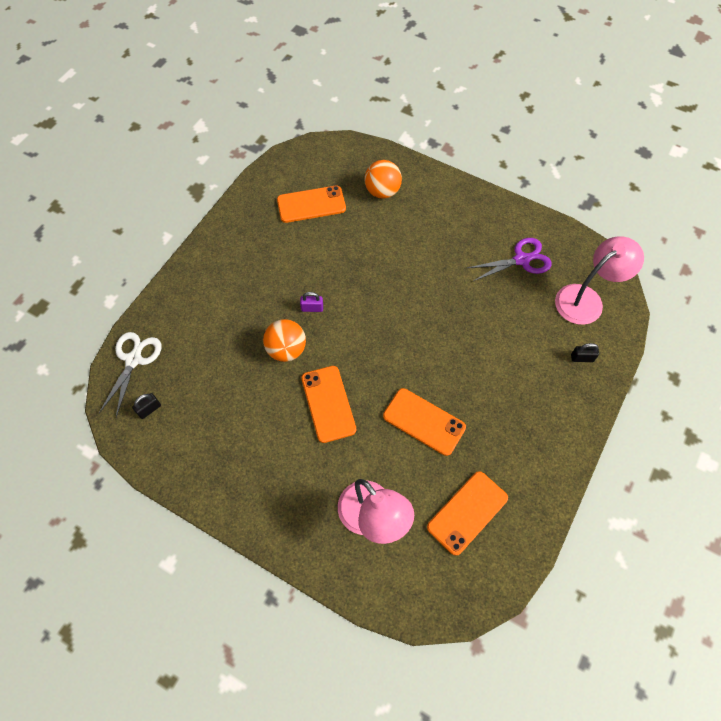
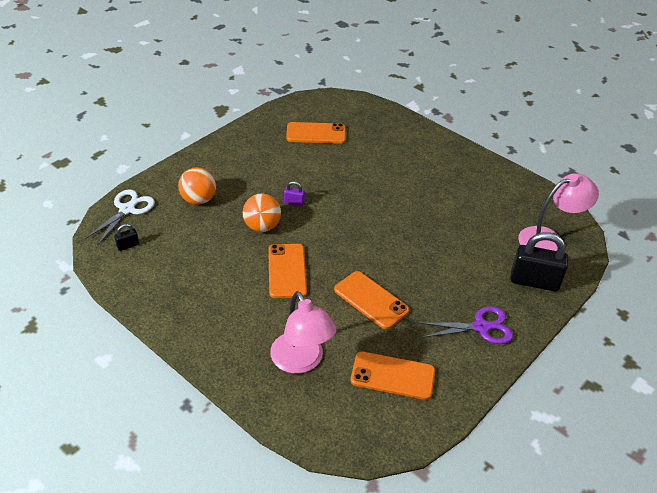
camera: 10 degrees right, 20 degrees down
(382, 191) = (381, 135): orange ball -> orange ball (198, 200)
(467, 512) = (392, 376): orange phone -> orange phone turned 45 degrees clockwise
(521, 260) = (494, 201): purple scissors -> purple scissors (481, 327)
(582, 358) = (534, 281): black padlock -> black padlock, size x2.23

